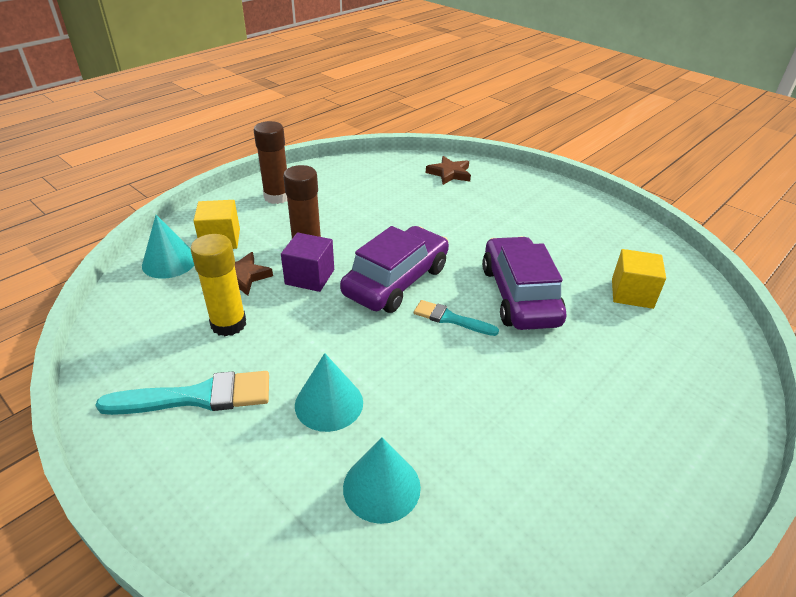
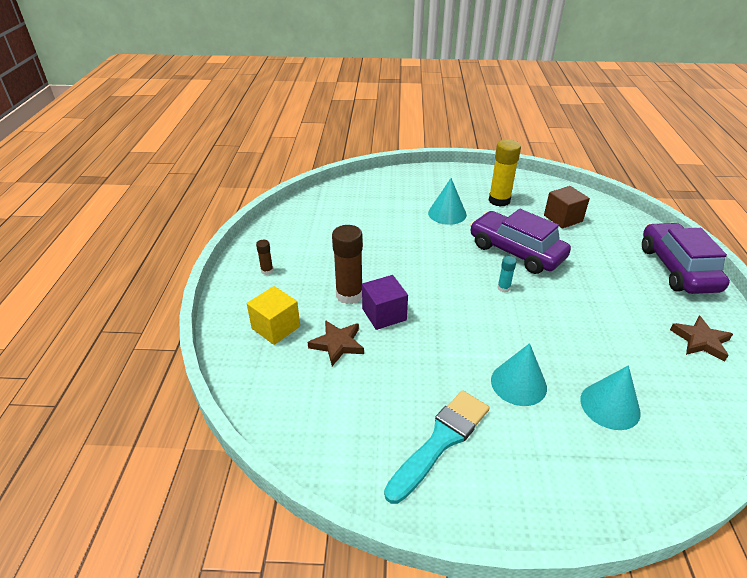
camera: 40 degrees left, 0 degrees up
(169, 262) = (262, 368): turquoise cone -> turquoise cone (447, 213)
(228, 324) = (382, 381): yellow glue stick -> yellow glue stick (499, 200)
(277, 197) = (267, 271): brown glue stick -> brown glue stick, size x0.48
(396, 281) = (440, 284): purple car -> purple car (677, 268)
(449, 173) = (363, 192): brown star -> brown star (700, 341)
(450, 319) = (503, 288): turquoise brush -> turquoise glue stick
(632, 293) = (563, 218): yellow cube -> brown cube

